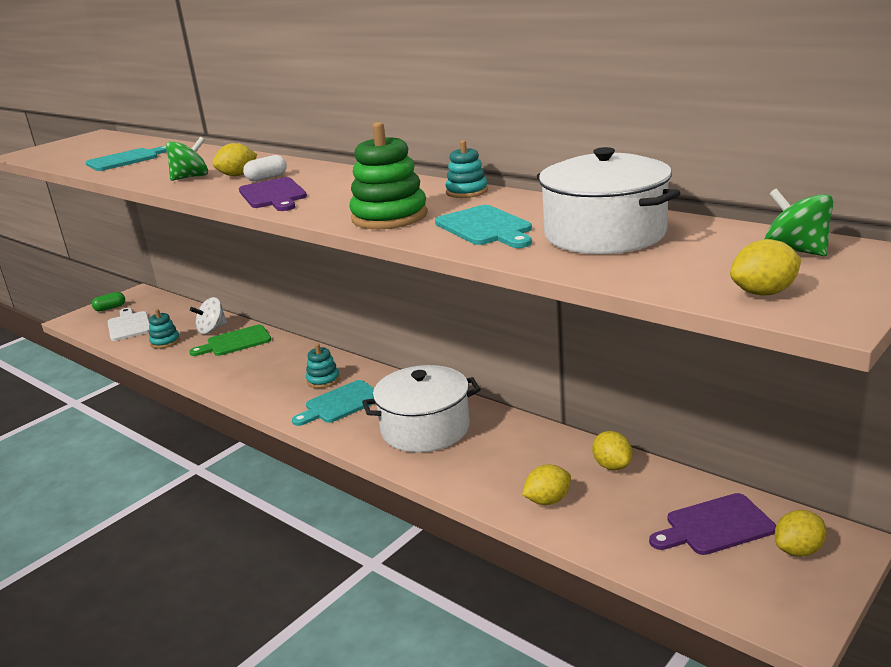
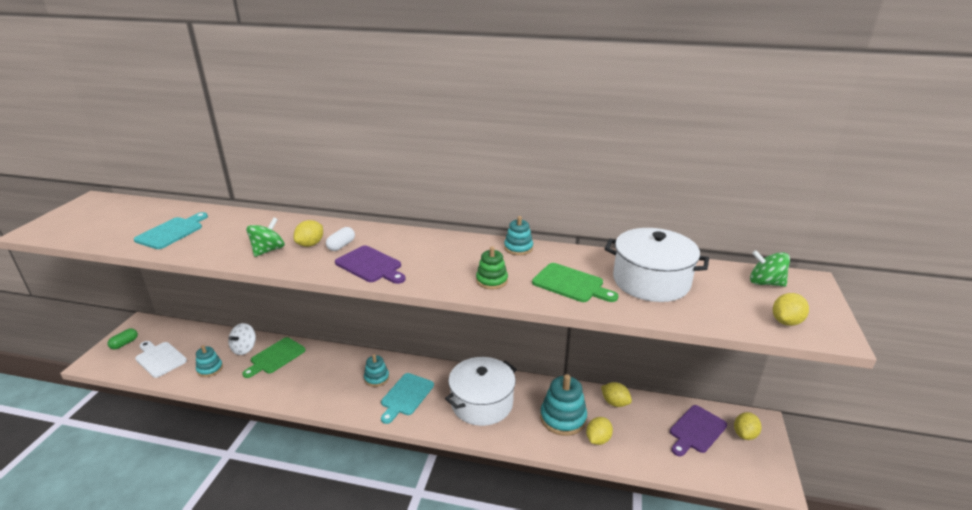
camera: 30 degrees left, 5 degrees up
(389, 217) = (491, 280): green stacking toy -> green stacking toy, size x0.58
(485, 227) = (571, 284): turquoise cutting board -> green cutting board
(519, 467) = (563, 418): none -> turquoise stacking toy

